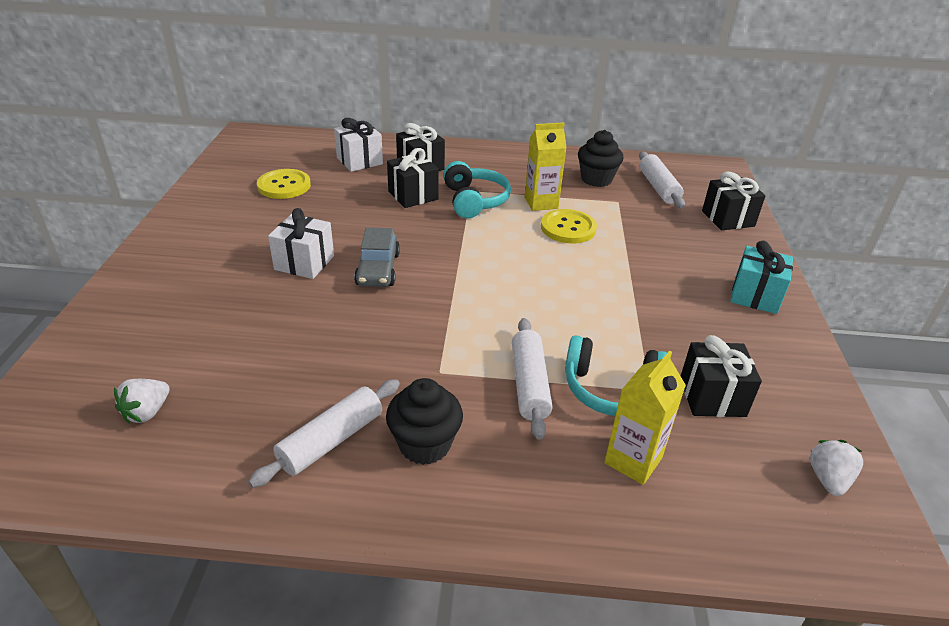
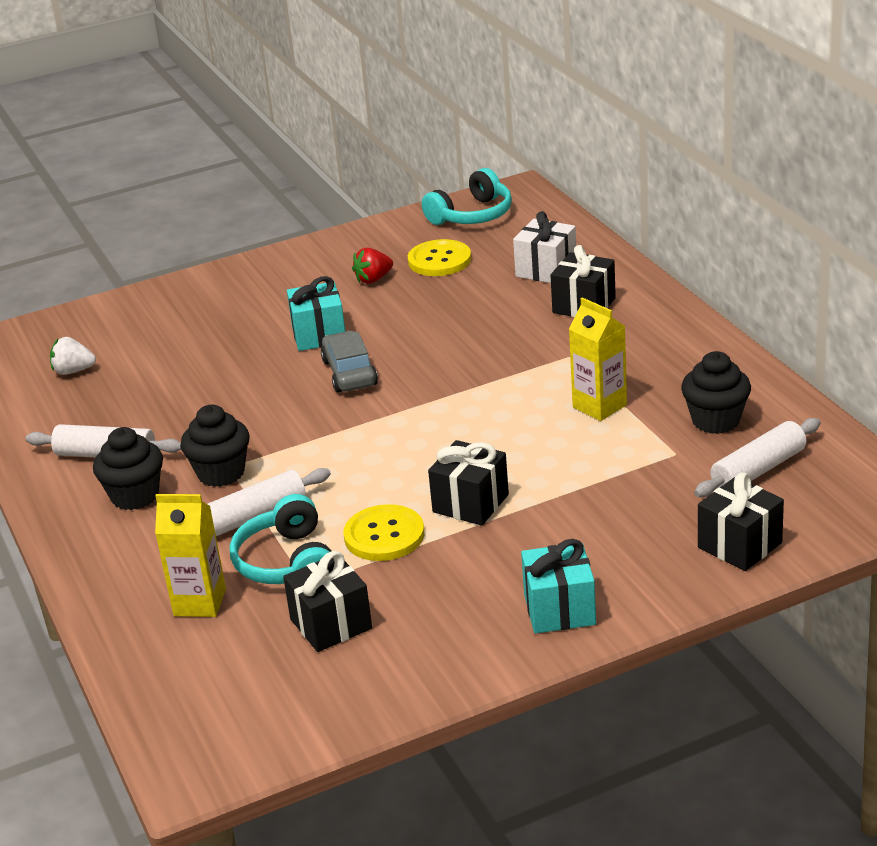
camera: 65 degrees right, 5 degrees down
(264, 215) = (373, 279): none -> red strawberry
(304, 263) = (319, 335): white gift -> turquoise gift
(378, 269) = (349, 373): grey car -> grey car turned 105 degrees clockwise
(413, 195) = (512, 329): black gift -> black gift (470, 503)
(444, 380) = (221, 473): none -> black cupcake
(474, 201) = (548, 366): turquoise headphones -> turquoise headphones (472, 215)
(568, 228) = (562, 443): yellow button -> yellow button (384, 535)
(828, 479) = (265, 721): white strawberry -> none

